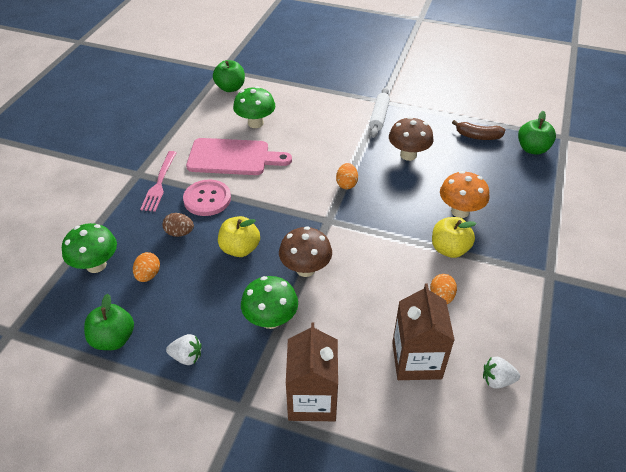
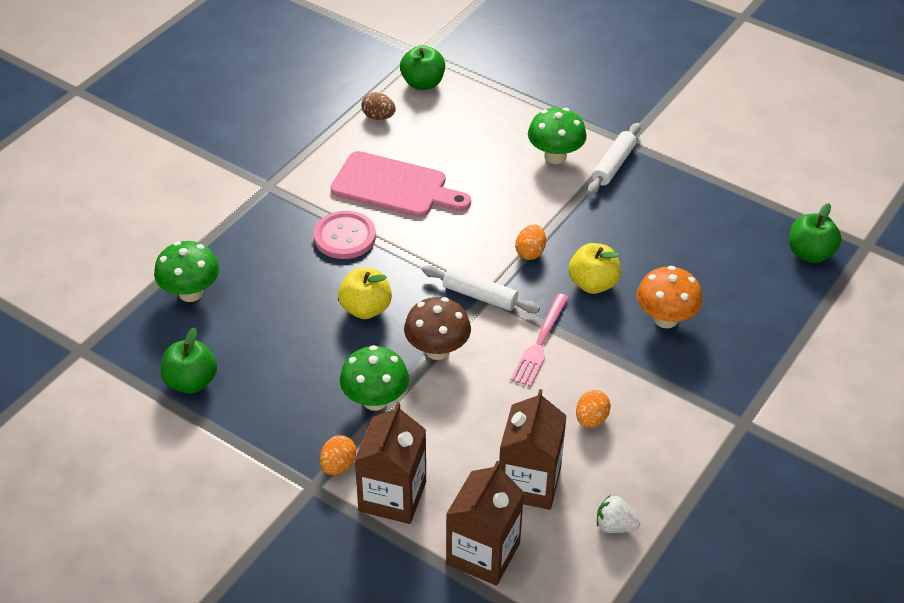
camera: 15 degrees right, 0 degrees up
(148, 275) = (248, 318): orange egg -> orange egg (338, 465)
(159, 184) = (291, 204): pink fork -> pink fork (540, 344)
(179, 233) = (298, 273): brown egg -> brown egg (378, 117)
(187, 357) = (267, 419): white strawberry -> none
(255, 123) = (440, 143): green mushroom -> green mushroom (555, 156)
(322, 222) = (480, 296): none -> white rolling pin
(405, 432) = (483, 553): none -> brown carton
(408, 155) = (630, 228): brown mushroom -> none
(449, 249) = (628, 364): yellow apple -> yellow apple (593, 284)
(478, 136) = (741, 220): brown banana -> none

